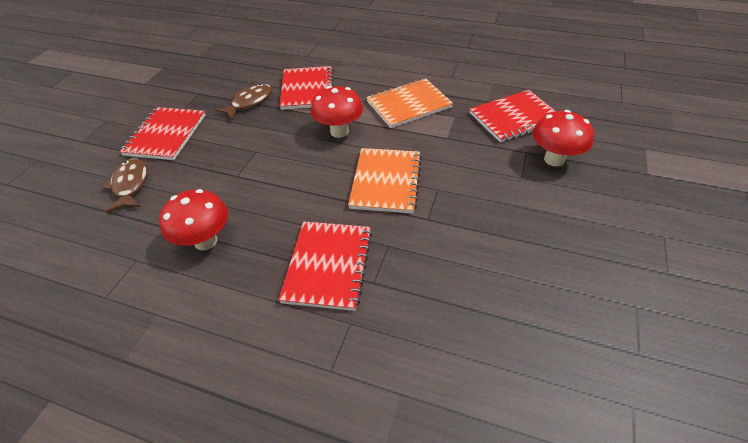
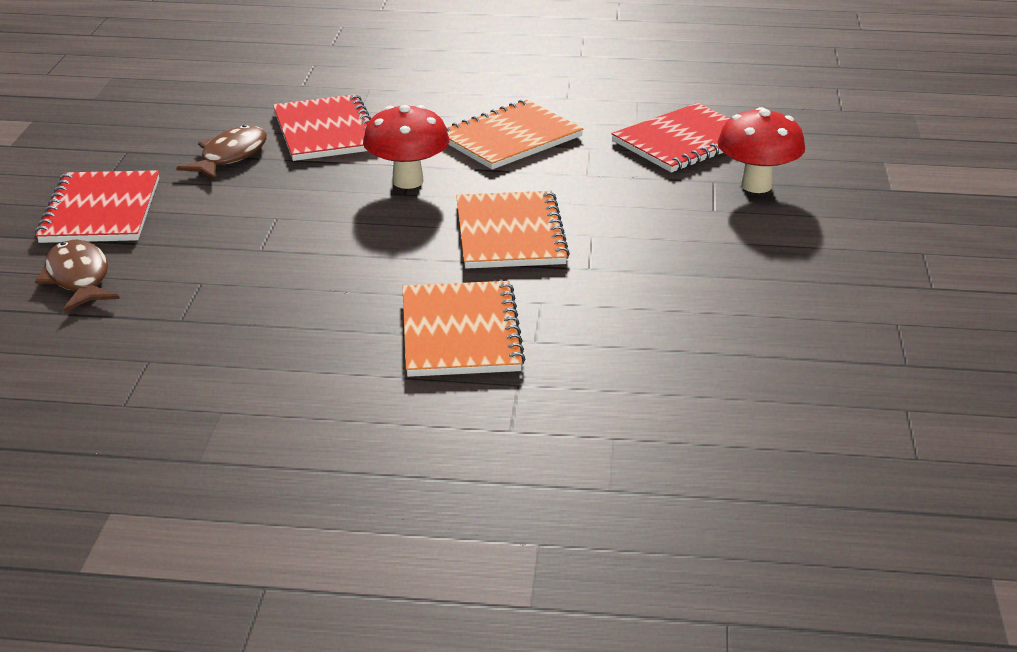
camera: 15 degrees left, 15 degrees down
(205, 241) = (252, 328): red mushroom -> none
(328, 265) = (460, 332): red notebook -> orange notebook

